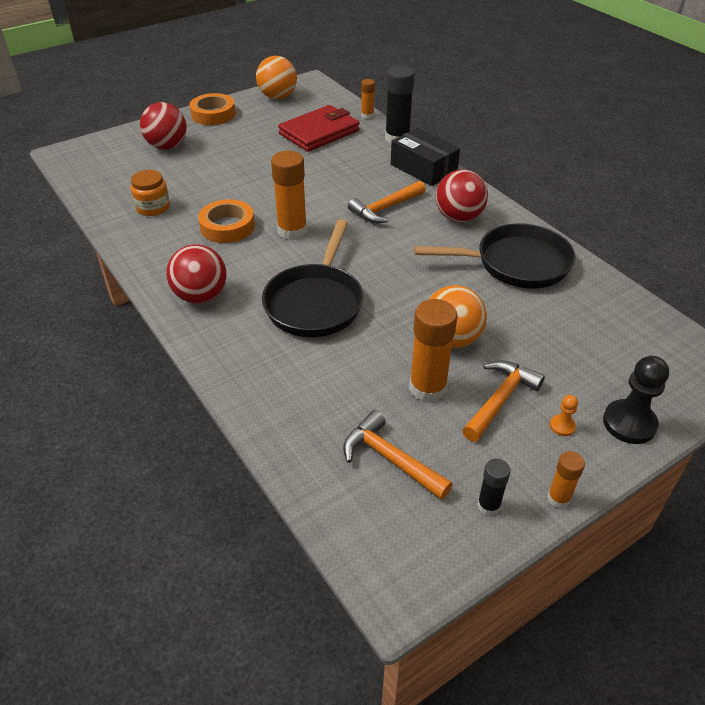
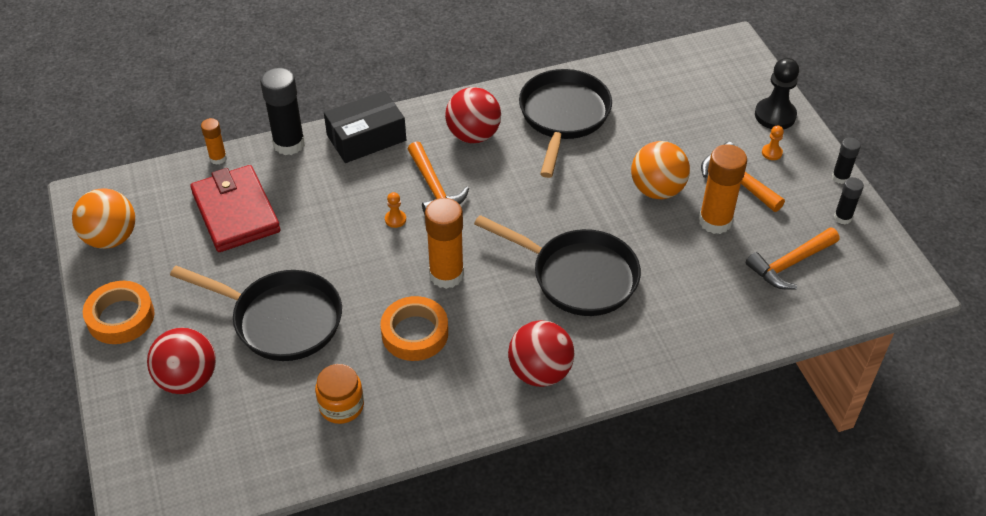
camera: 75 degrees left, 5 degrees up
(226, 168) = (281, 319): none -> black pan
(342, 197) = (395, 219): none -> orange pawn
(558, 498) = (840, 177): orange glue stick -> black glue stick

